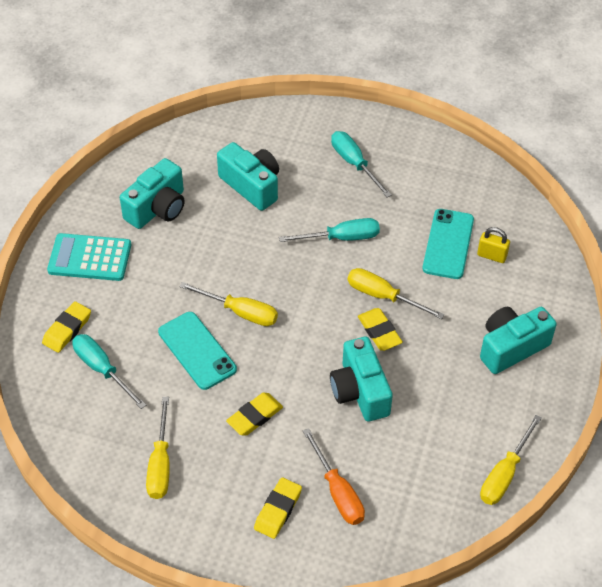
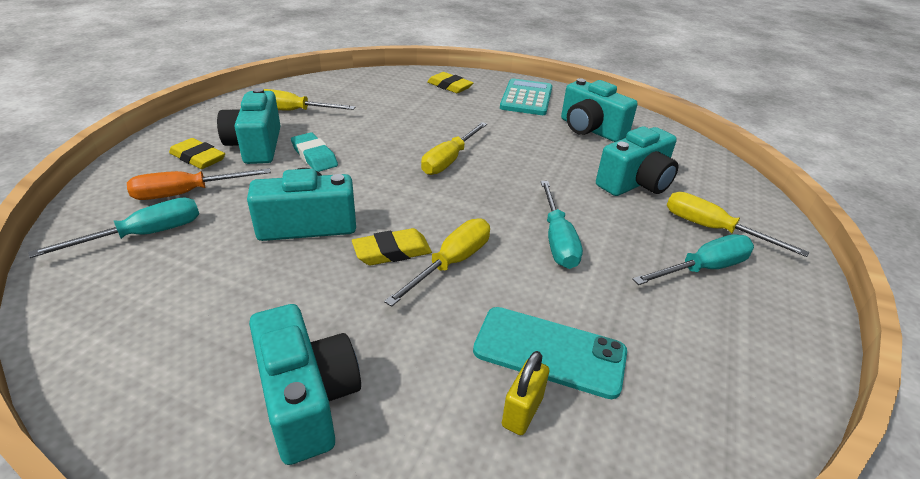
camera: 95 degrees right, 15 degrees down
(102, 369) = (403, 96): turquoise screwdriver -> turquoise screwdriver (144, 235)
(197, 351) = (407, 135): turquoise phone -> none
(244, 471) = (256, 146): none -> turquoise camera
(254, 416) = (314, 156): yellow eraser -> turquoise eraser
(504, 474) = (82, 340): yellow screwdriver -> yellow screwdriver (712, 229)

